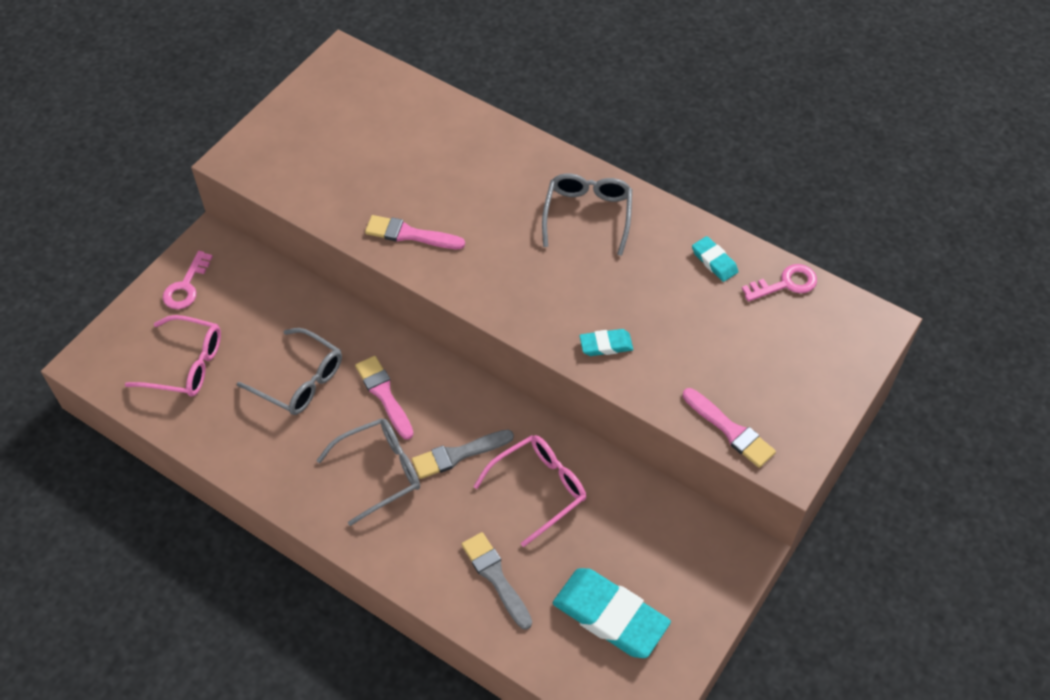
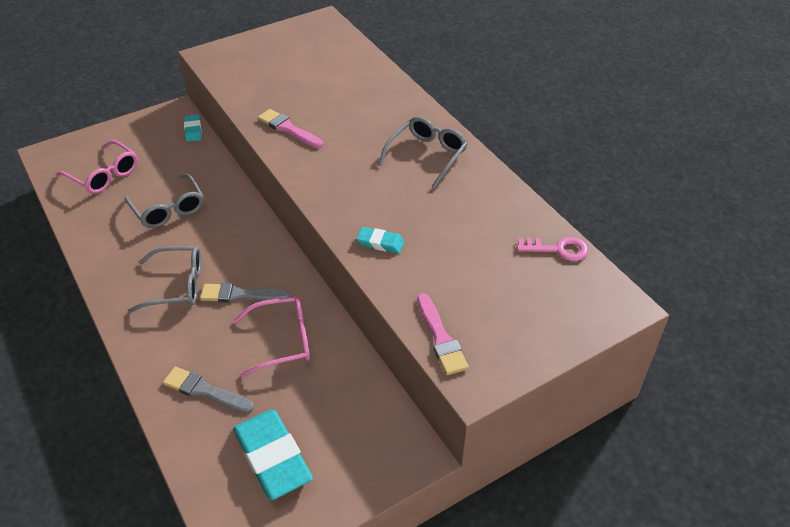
camera: 25 degrees right, 10 degrees down
(186, 286) = (141, 131): pink key -> none
(384, 395) = (218, 238): pink brush -> none
(496, 577) = (205, 391): grey brush -> grey brush turned 60 degrees counterclockwise
(714, 261) = (507, 215): turquoise eraser -> turquoise eraser (193, 130)

